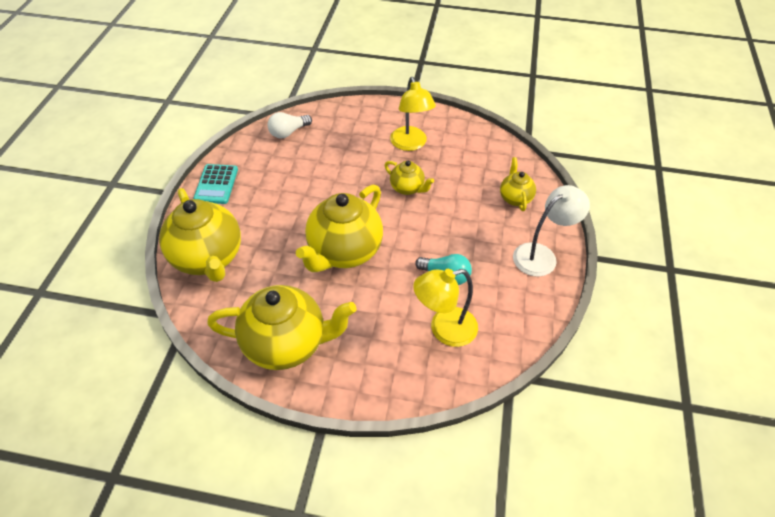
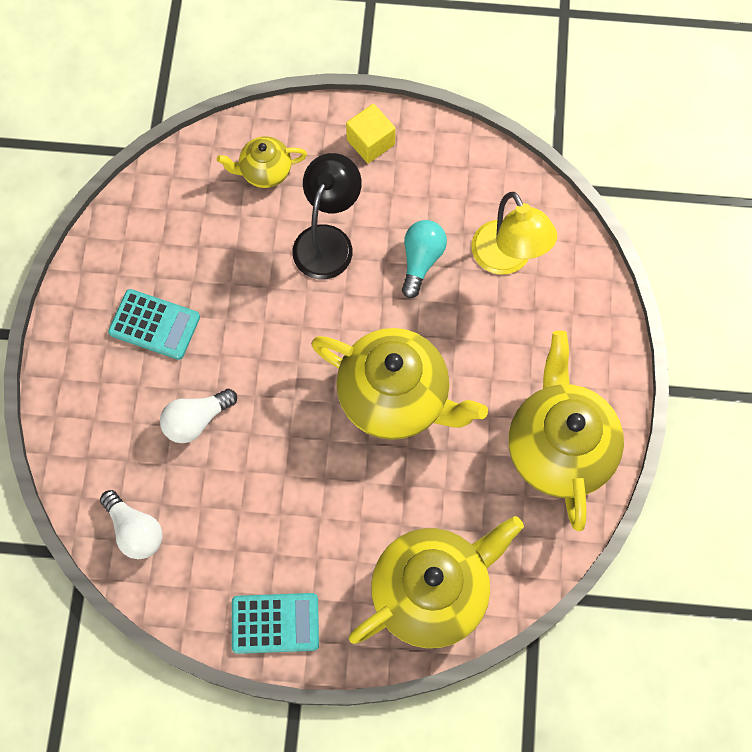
camera: 95 degrees left, 20 degrees up
(347, 158) = (196, 420): none -> white light bulb
(407, 188) = (258, 322): yellow teapot -> none
(410, 144) = (154, 324): yellow lamp -> turquoise calculator
(463, 226) = (327, 240): none -> black lamp
(541, 255) = (370, 142): white lamp -> yellow cube

